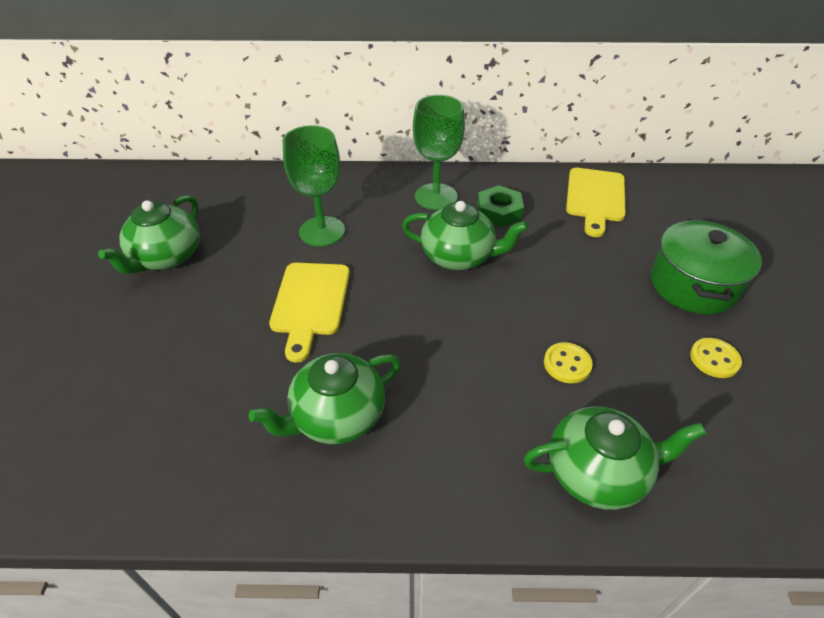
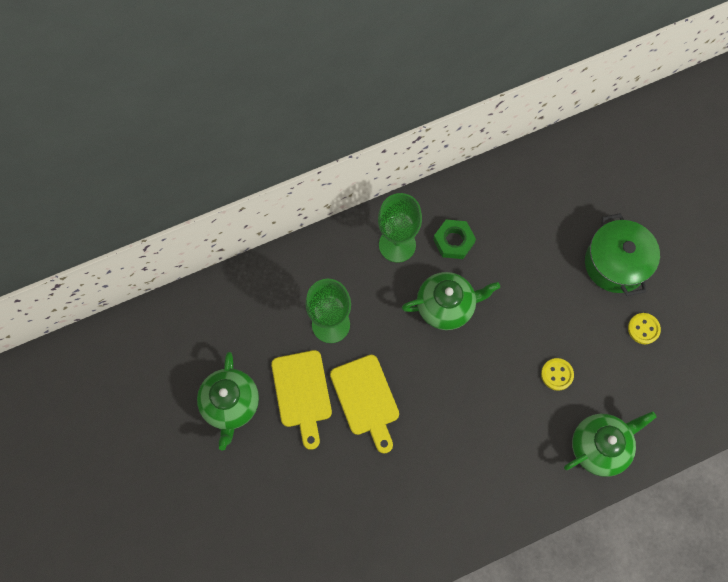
camera: 25 degrees left, 25 degrees up
(337, 416) = (437, 479): green teapot -> none
(595, 198) = (520, 192): yellow cutting board -> yellow cutting board (302, 393)

